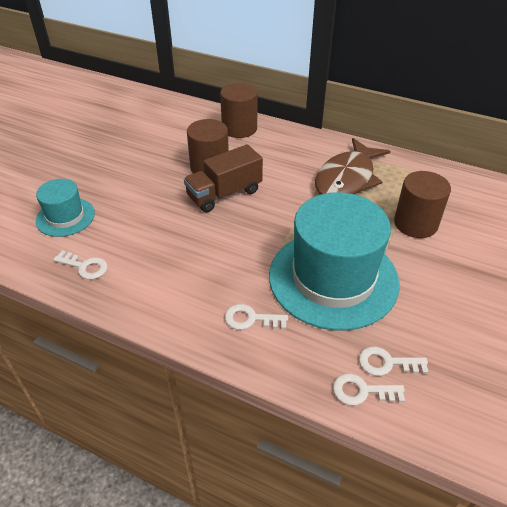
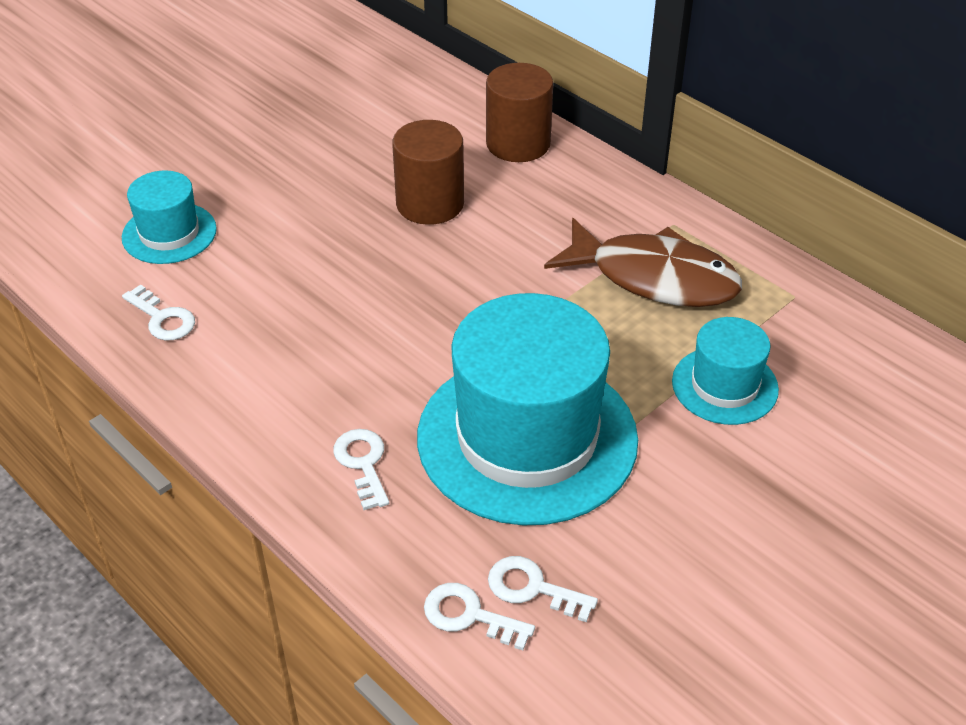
camera: 20 degrees right, 0 degrees up
(224, 194) = (430, 254): brown truck -> none
(250, 319) = (363, 463): white key -> white key turned 45 degrees clockwise
(347, 178) = (654, 277): brown fish -> brown fish turned 120 degrees counterclockwise
(415, 223) = (724, 385): brown cylinder -> turquoise hat

